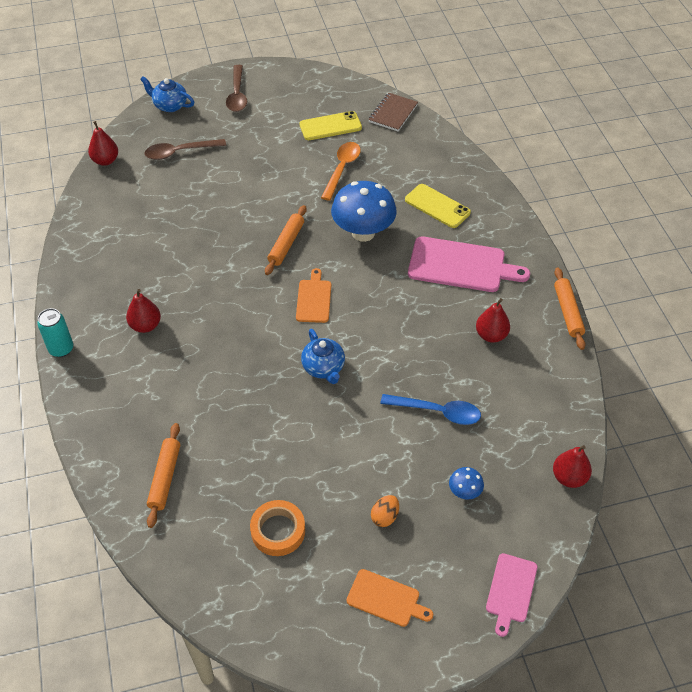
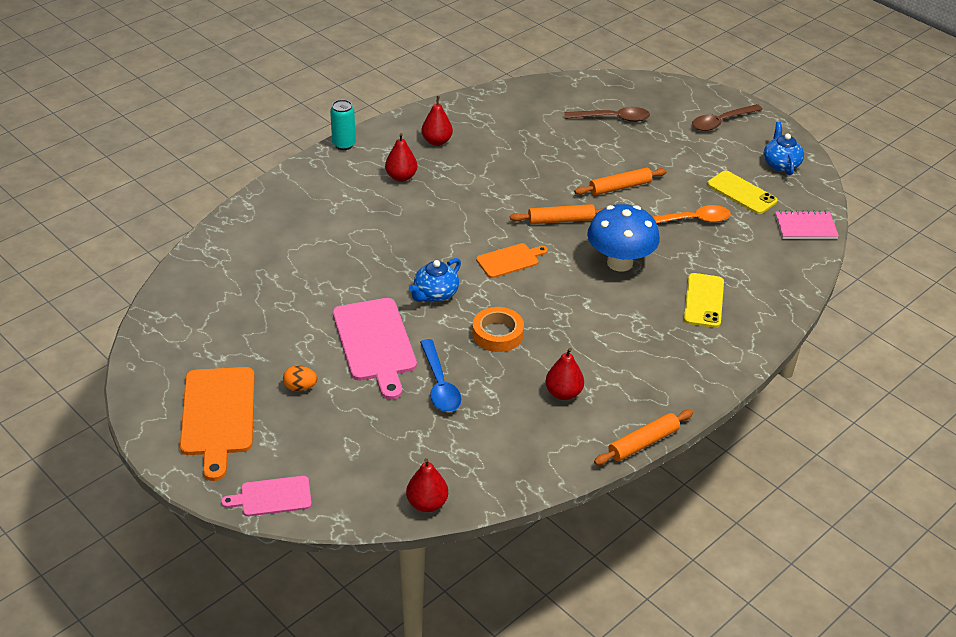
camera: 60 degrees right, 10 degrees down
(105, 161) = (562, 84): red pear -> red pear (437, 141)
(165, 478) = (258, 246): orange rolling pin -> orange rolling pin (620, 187)
(170, 105) = (665, 90): blue teapot -> blue teapot (780, 164)
(179, 152) = (613, 118): brown spoon -> brown spoon turned 135 degrees clockwise
(278, 531) = (247, 327): orange tape -> orange tape (497, 334)
(386, 599) = (218, 415): orange cutting board -> orange cutting board, size x1.77
(393, 113) = (805, 227): brown notebook -> pink notebook
(461, 265) = (637, 343): pink cutting board -> pink cutting board (375, 343)
(464, 492) = (360, 432): blue mushroom -> none

